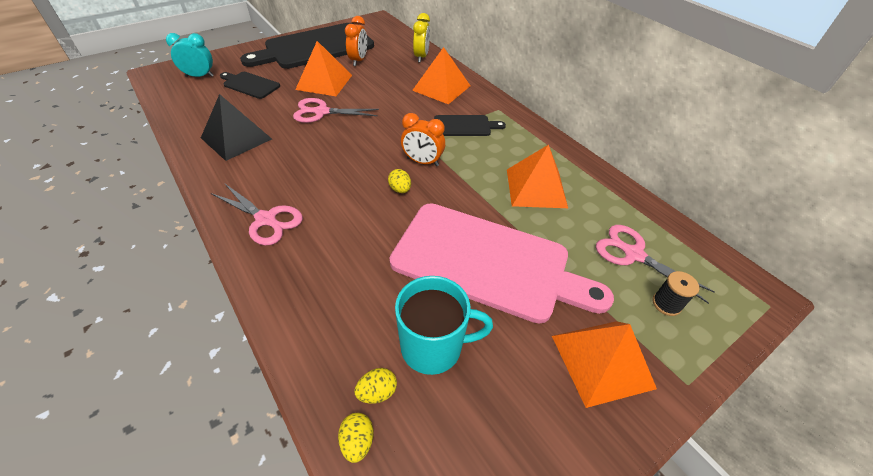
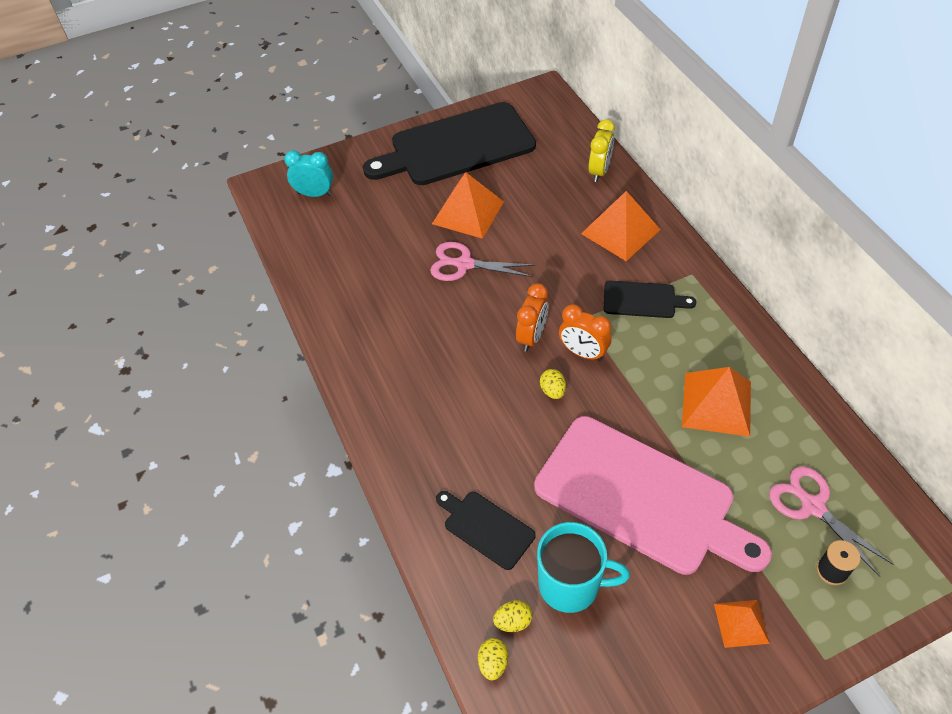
camera: 15 degrees right, 5 degrees up
(236, 138) = (365, 299): black pyramid -> none
(250, 85) = (376, 212): black cutting board -> black cutting board (486, 527)
(266, 220) = (404, 418): pink scissors -> none
(358, 61) = (513, 175): orange clock -> orange clock (532, 337)
(602, 361) = (741, 623): orange pyramid -> orange pyramid, size x0.58

